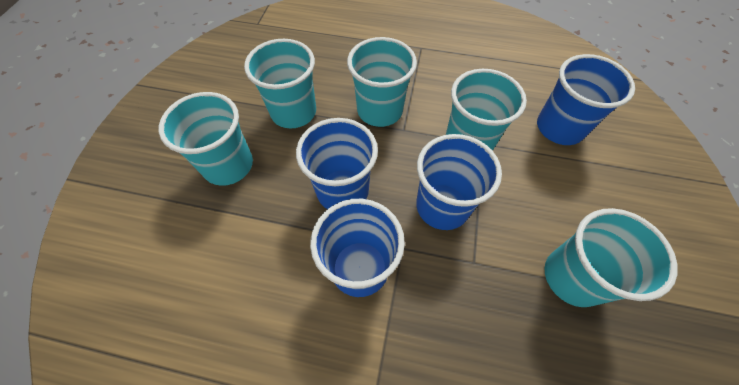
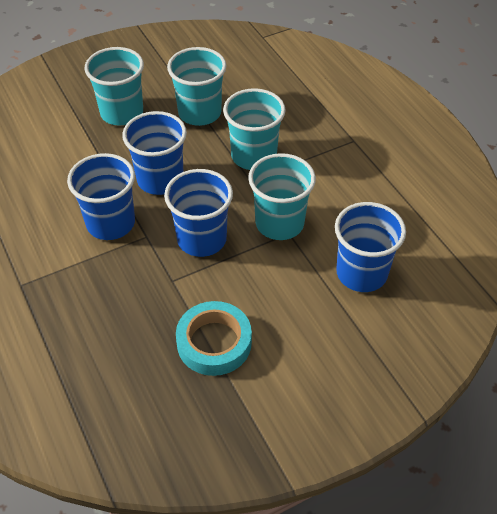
camera: 50 degrees right, 10 degrees down
(572, 277) = (214, 342): turquoise cup -> turquoise tape

